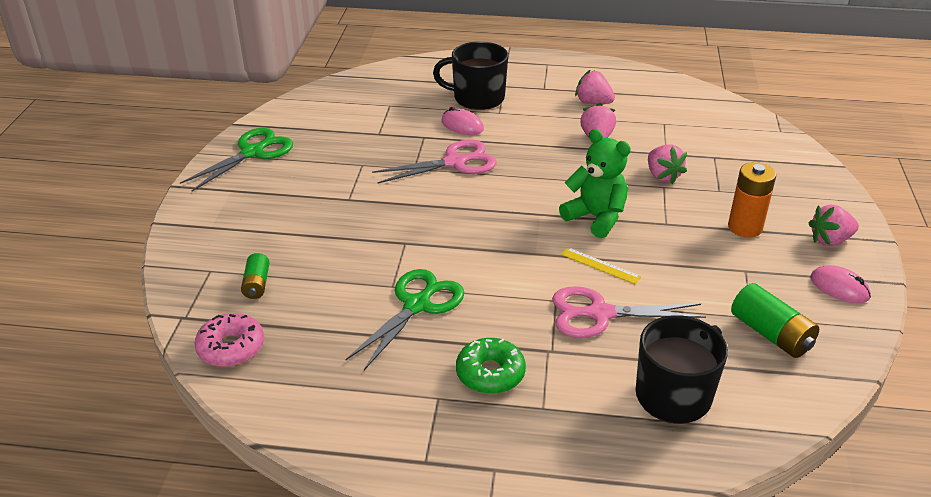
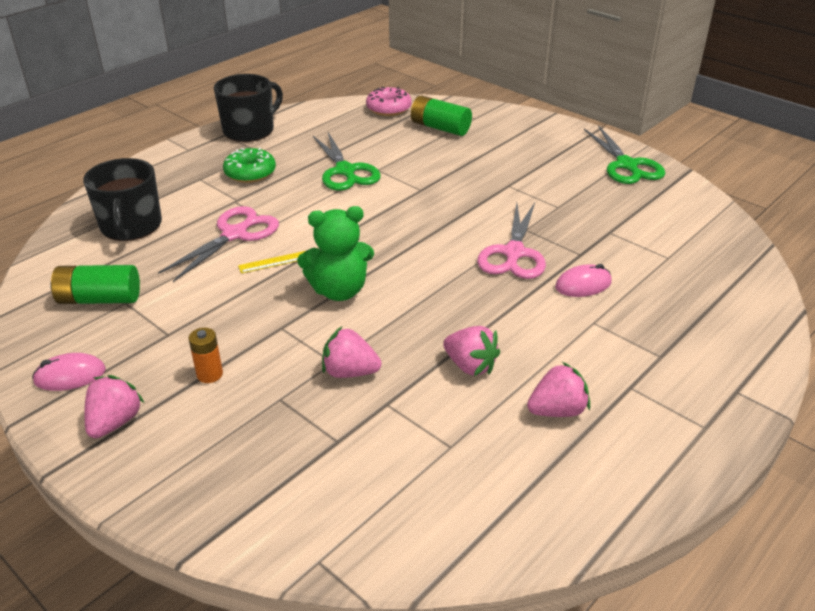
camera: 125 degrees right, 0 degrees up
(256, 284) = (440, 128): green battery -> green battery, size x1.62
(477, 98) = (642, 321): black mug -> black mug (250, 130)
(745, 227) = (209, 374): orange battery -> orange battery, size x0.62

